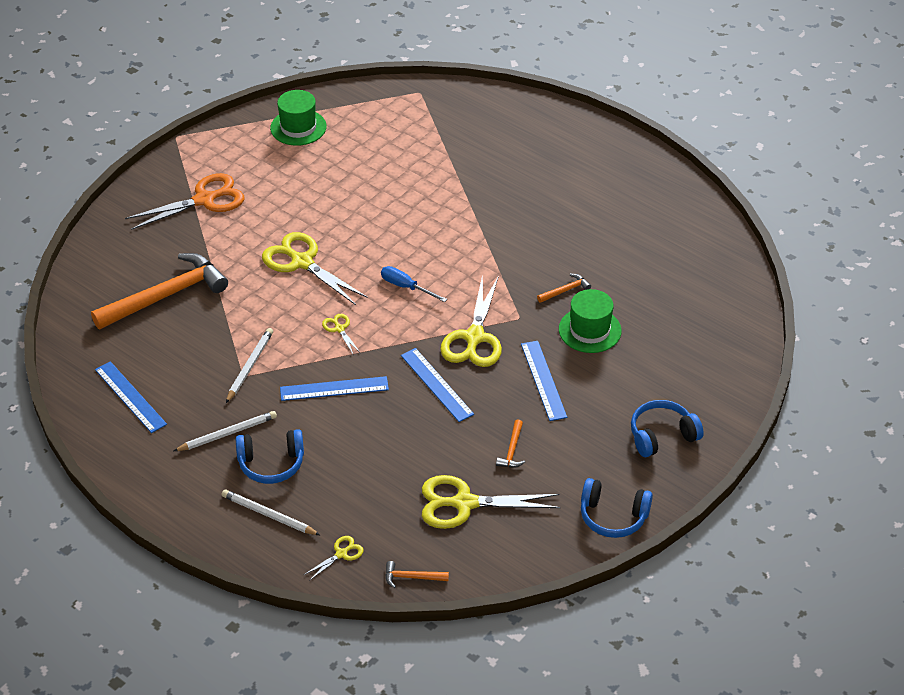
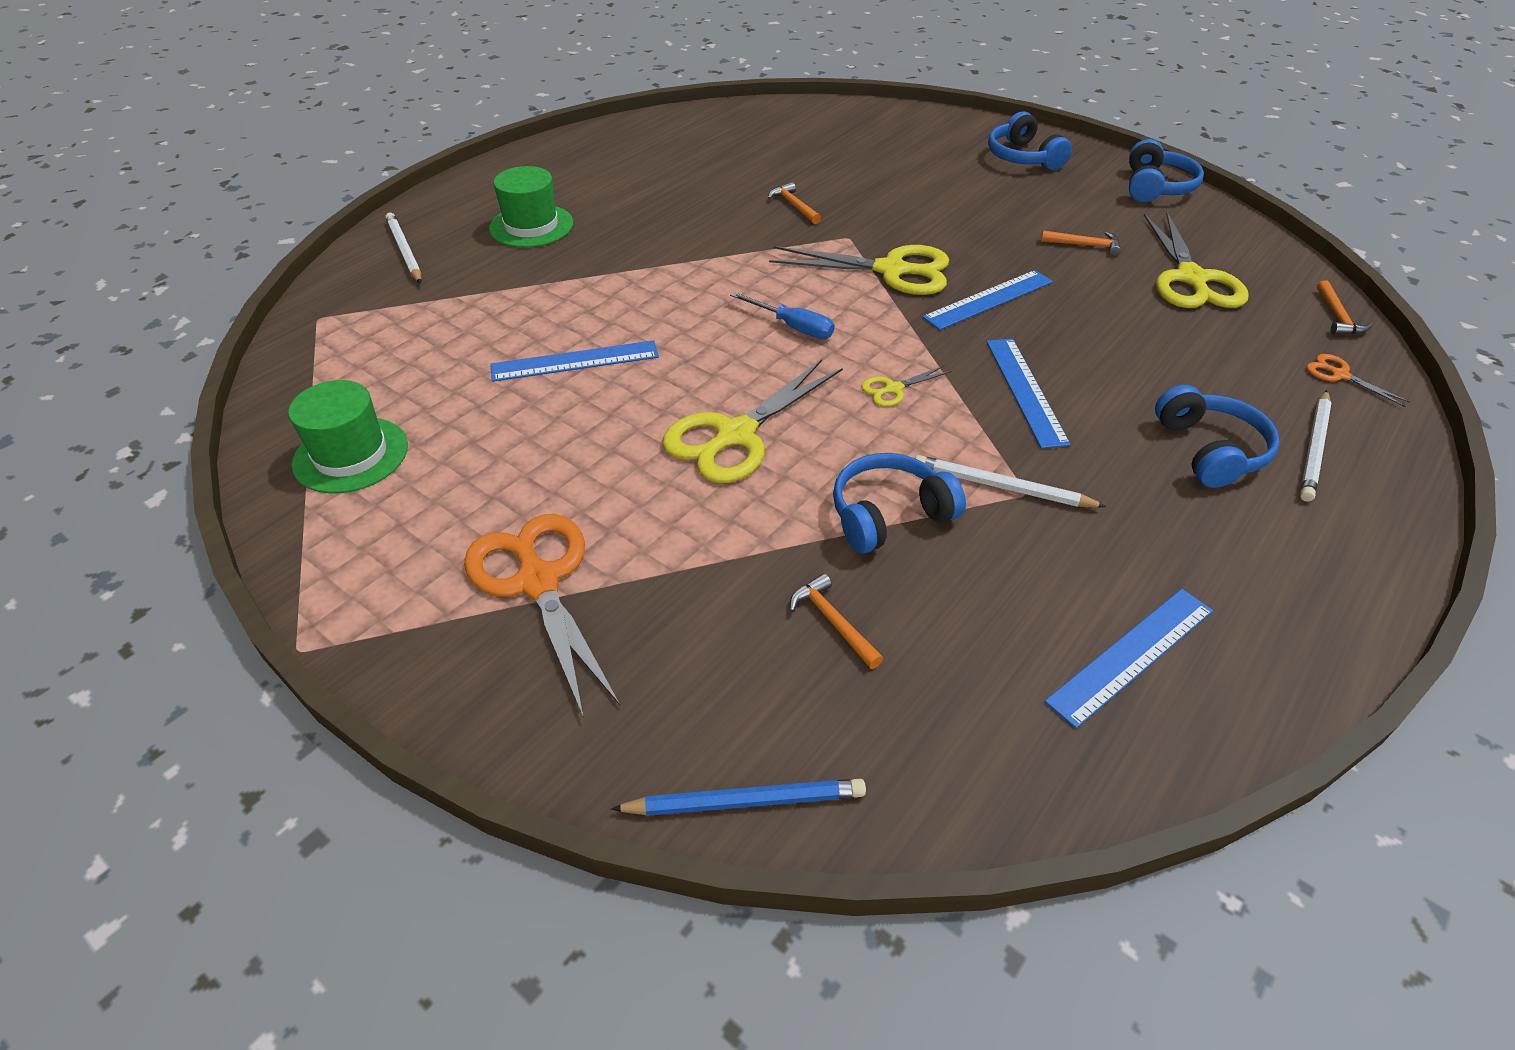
camera: 90 degrees left, 0 degrees up
(81, 267) = (744, 802): none -> blue pencil
(166, 296) = (833, 621): orange hammer -> orange hammer, size x0.41
(227, 434) = (1169, 505): white pencil -> white pencil (405, 251)
(233, 319) = (889, 515): none -> blue headphones
(341, 554) = (1339, 375): yellow scissors -> orange scissors
(406, 287) = (793, 327): blue screwdriver -> blue screwdriver turned 90 degrees counterclockwise
(543, 380) = (958, 223): blue ruler -> blue ruler (575, 361)
(590, 330) = (864, 192): green hat -> green hat (531, 226)

